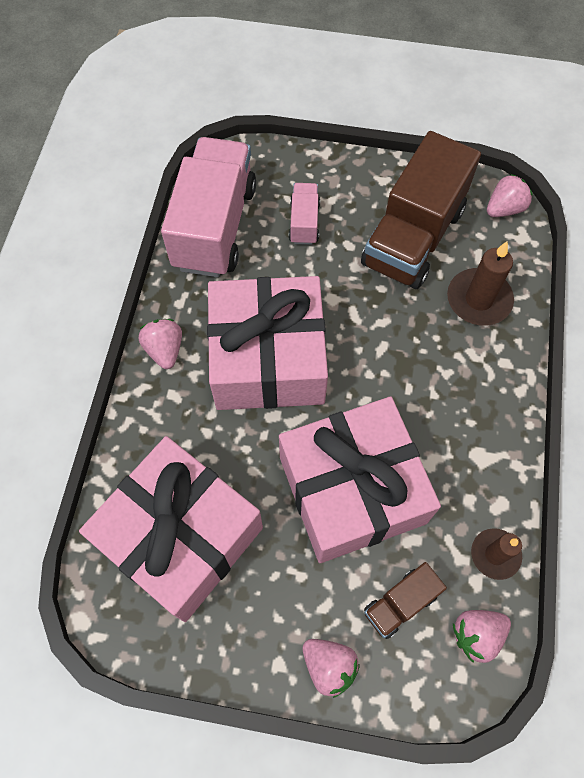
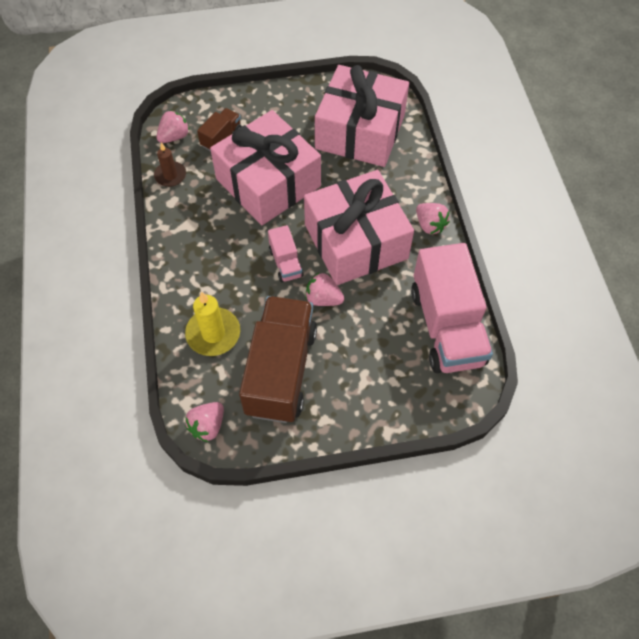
camera: 160 degrees right, 5 degrees down
(304, 222) = (376, 354): pink truck -> pink truck (286, 263)
(329, 666) = (252, 102): pink strawberry -> pink strawberry (323, 299)
(478, 299) = (213, 333): brown candle -> yellow candle

